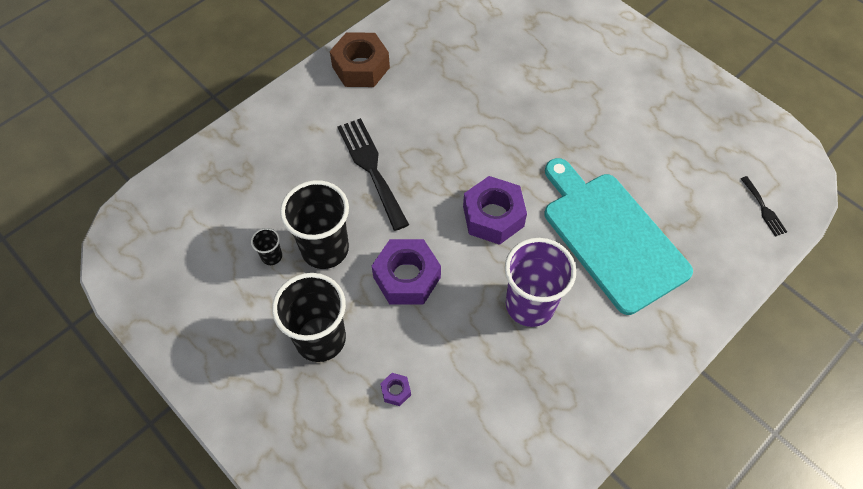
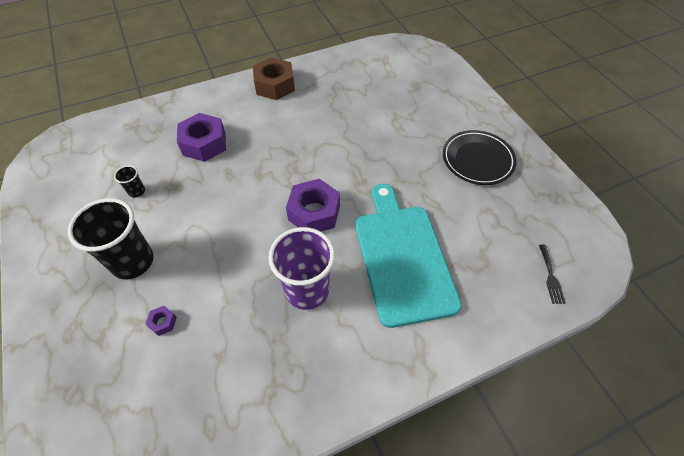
camera: 20 degrees right, 5 degrees down
(325, 249) = (176, 198): black cup -> none
(371, 168) = (243, 152): black fork -> none
(406, 277) = (223, 237): purple nut -> purple nut (204, 143)
(641, 98) = (477, 160): none -> black plate

